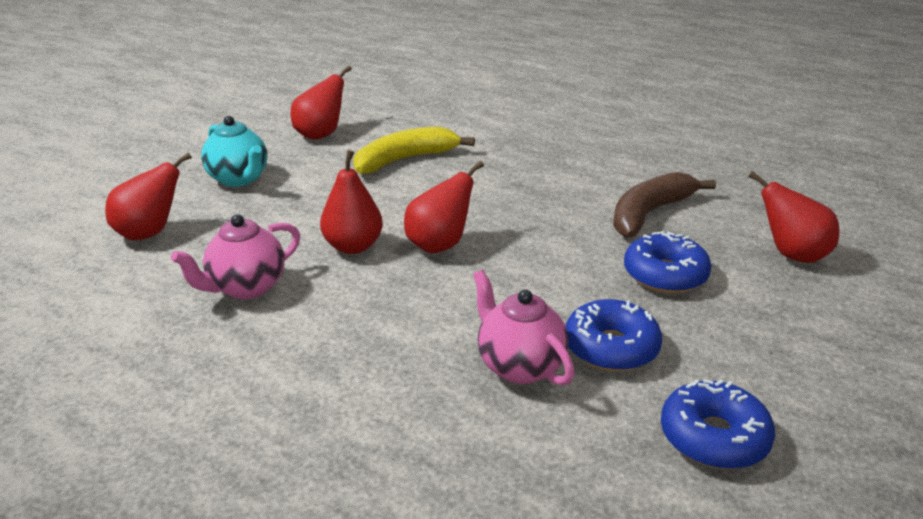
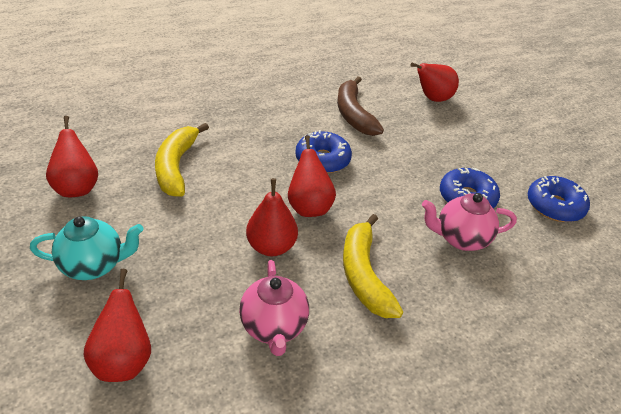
camera: 60 degrees left, 10 degrees up
(373, 314) = (364, 275): none -> yellow banana
(665, 275) = (417, 144): blue donut -> blue donut (322, 160)

